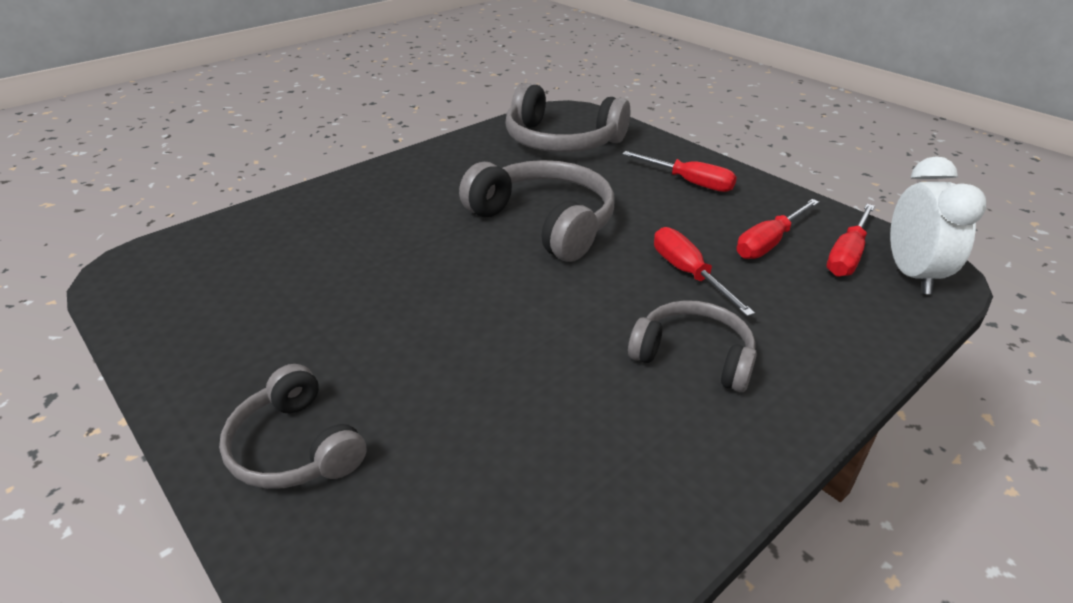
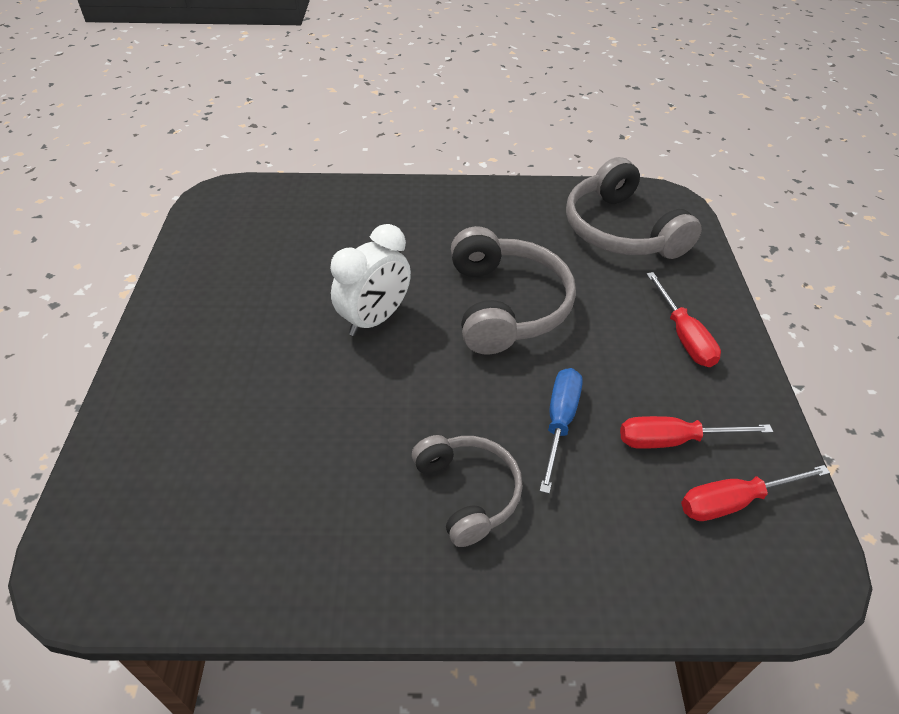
camera: 40 degrees right, 10 degrees up
(295, 447) = (174, 379): grey headphones -> none
(688, 274) = (559, 422): red screwdriver -> blue screwdriver
(912, 274) = (774, 564): white clock -> white clock (375, 319)

